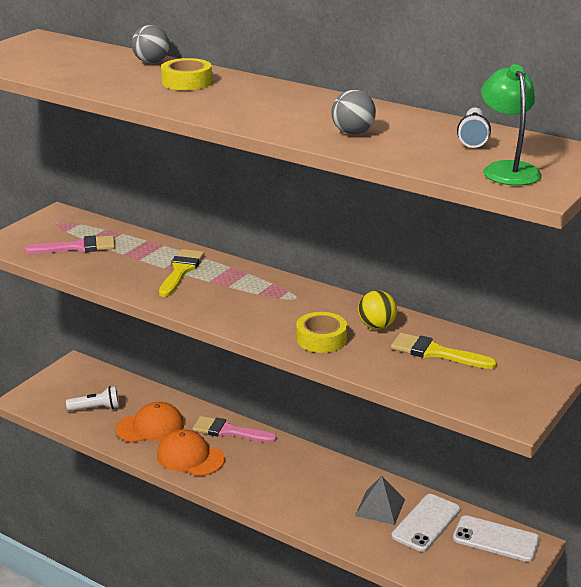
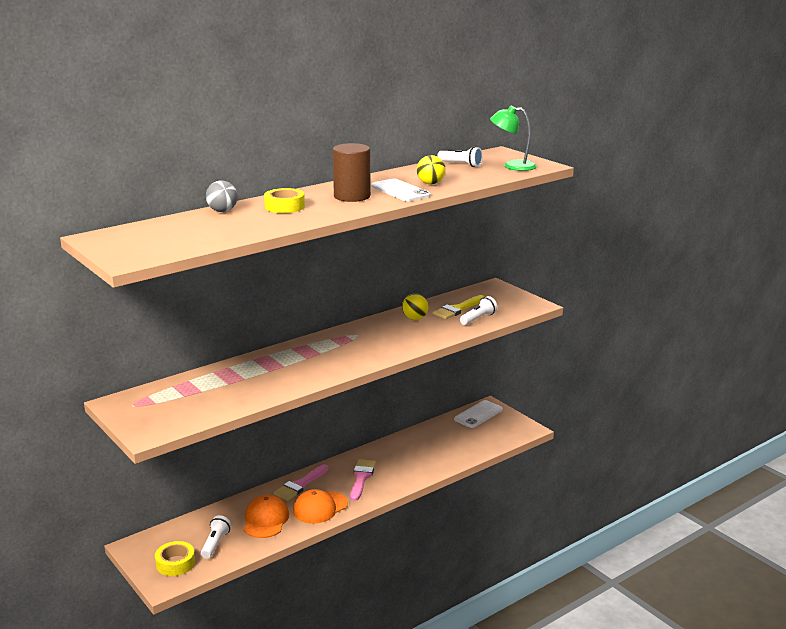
camera: 70 degrees left, 5 degrees down
(77, 247) = (194, 401): pink brush -> pink brush (361, 478)
(181, 271) = (280, 366): yellow brush -> none
(253, 103) = (352, 196): none -> brown cylinder
(321, 339) = (418, 336): yellow tape -> yellow tape (175, 563)
(352, 133) = (430, 183): grey ball -> yellow ball
(380, 507) = (427, 444): grey pyramid -> none
(416, 374) = (478, 319): none -> white flashlight
(426, 523) = (451, 432): white phone -> white phone (400, 191)

